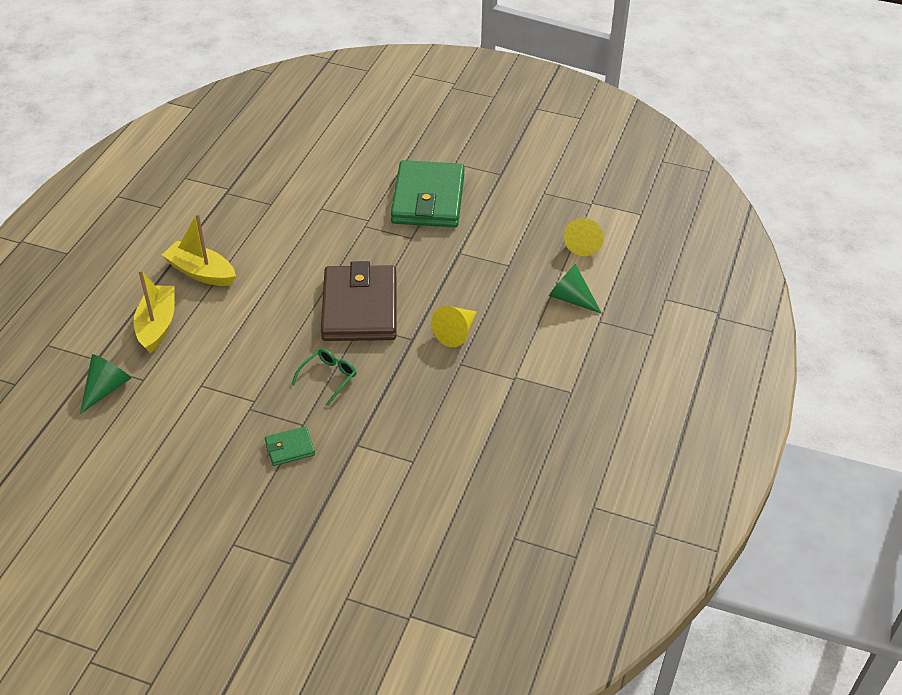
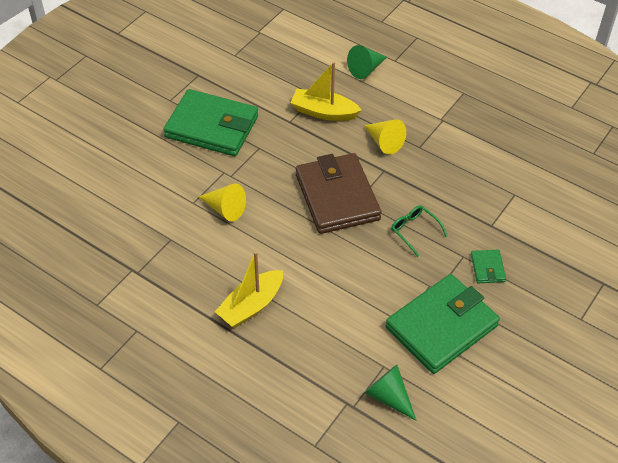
camera: 75 degrees left, 5 degrees up
(157, 325) = (314, 348): yellow boat -> yellow boat (324, 112)
(200, 418) = (441, 326): none -> green wallet
(359, 308) = (337, 197): brown wallet -> brown wallet turned 60 degrees clockwise
(583, 243) = (305, 47): yellow cone -> yellow cone (225, 209)

